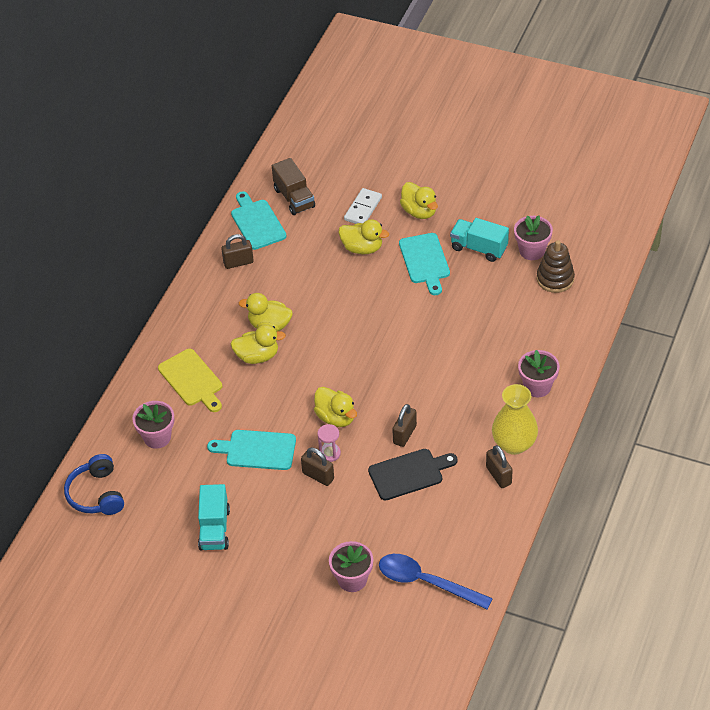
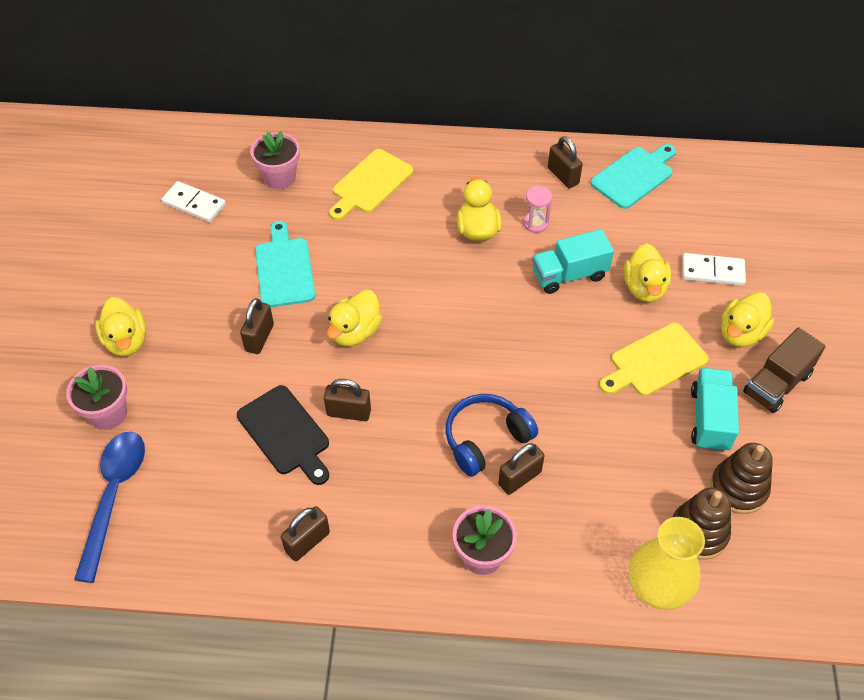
camera: 70 degrees right, 5 degrees up
(96, 494) = (190, 151): blue headphones -> blue headphones (485, 439)
(160, 499) = (194, 204): none -> white domino
(214, 529) = (162, 261): turquoise truck -> turquoise truck (569, 275)
(257, 356) = (425, 232): yellow duck -> yellow duck (126, 341)
(294, 198) = (693, 199): brown truck -> brown truck (777, 384)
(330, 453) = (297, 340): pink hourglass -> pink hourglass (535, 223)
(425, 261) = (655, 361): turquoise cutting board -> yellow cutting board
(488, 354) = (519, 478): none -> brown padlock
(514, 444) = (368, 549): yellow vase -> yellow vase (657, 587)
(532, 251) = (738, 488): pink flower pot -> brown stacking toy

